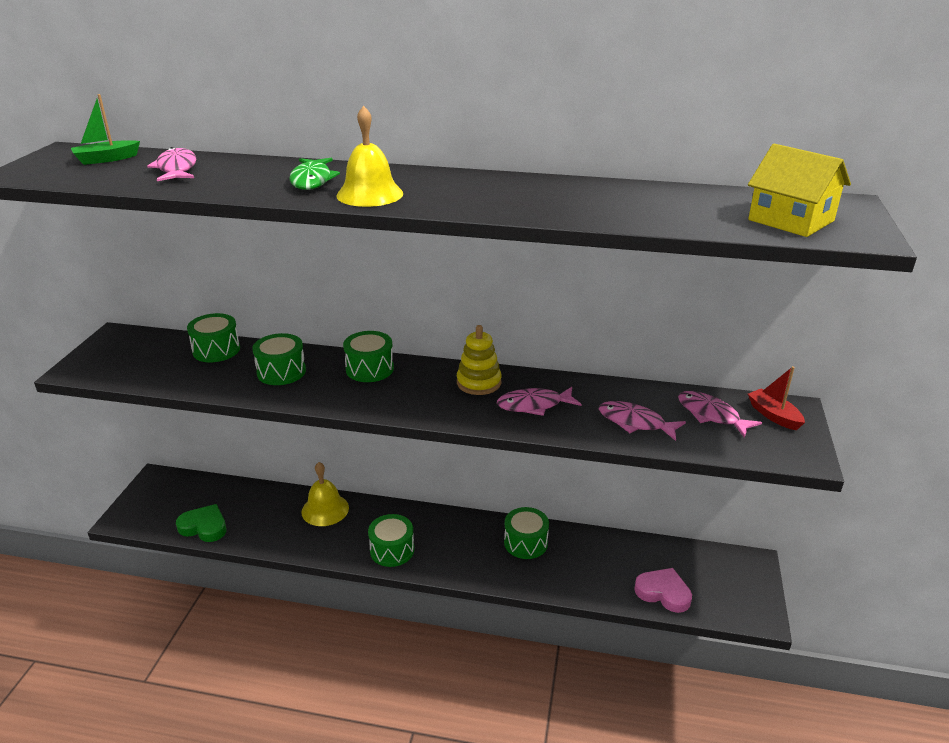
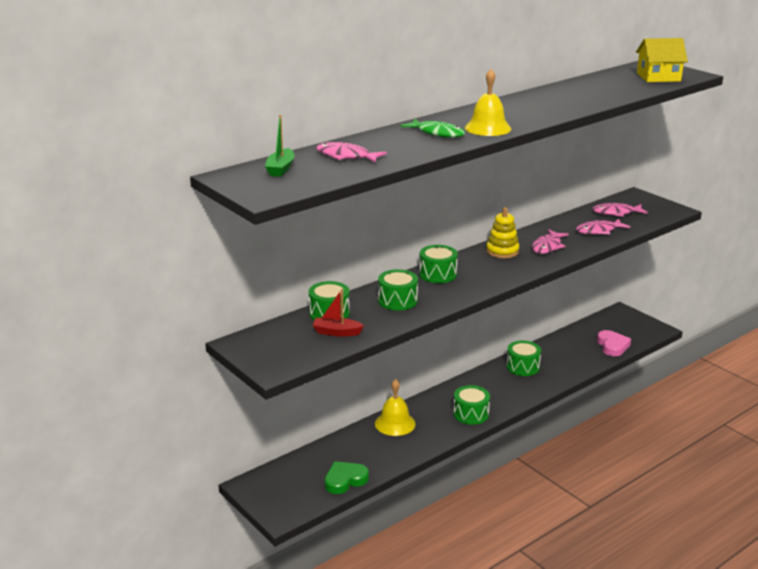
camera: 50 degrees left, 5 degrees down
(663, 593) = (612, 346): pink heart -> pink heart turned 105 degrees clockwise
(773, 415) = (635, 201): red boat -> red boat (336, 332)

